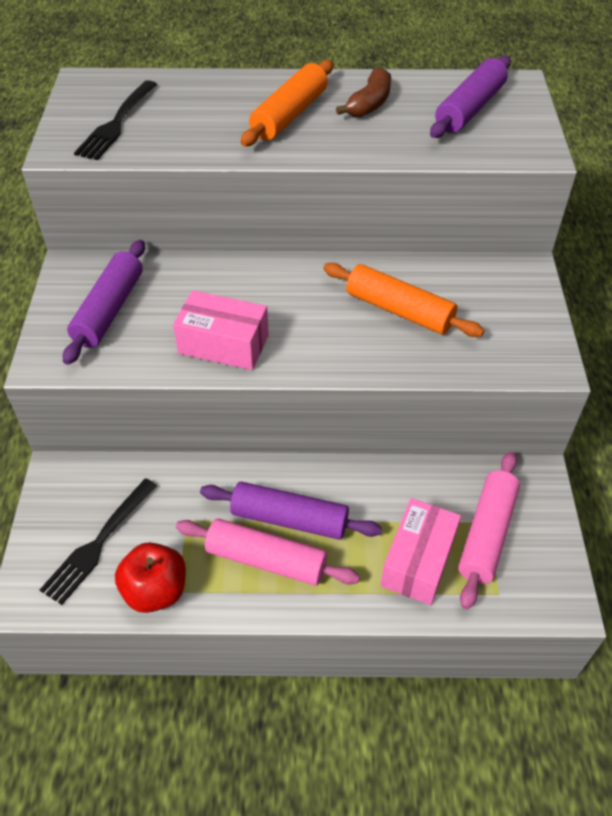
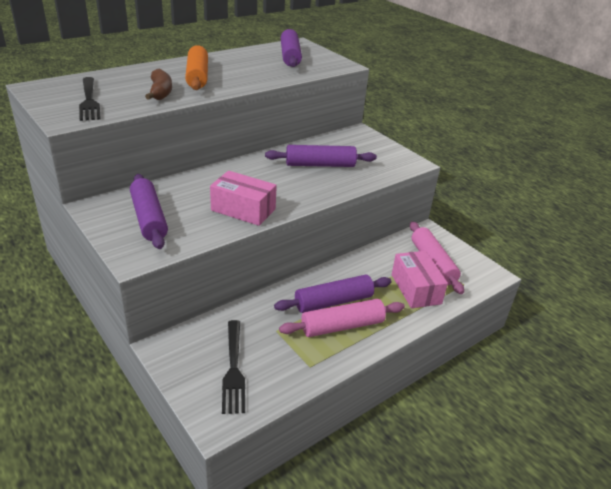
camera: 40 degrees left, 15 degrees down
(155, 590) = (296, 373): red apple -> none
(223, 344) = (243, 209): pink box -> pink box turned 45 degrees clockwise
(369, 104) = (236, 64): brown banana -> brown banana (160, 92)
(399, 310) = (320, 165): orange rolling pin -> purple rolling pin

